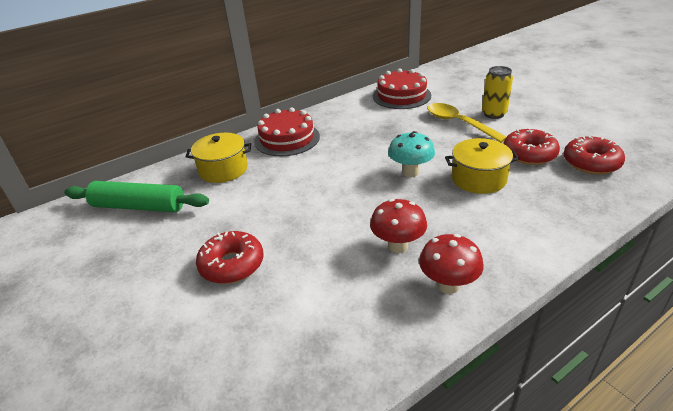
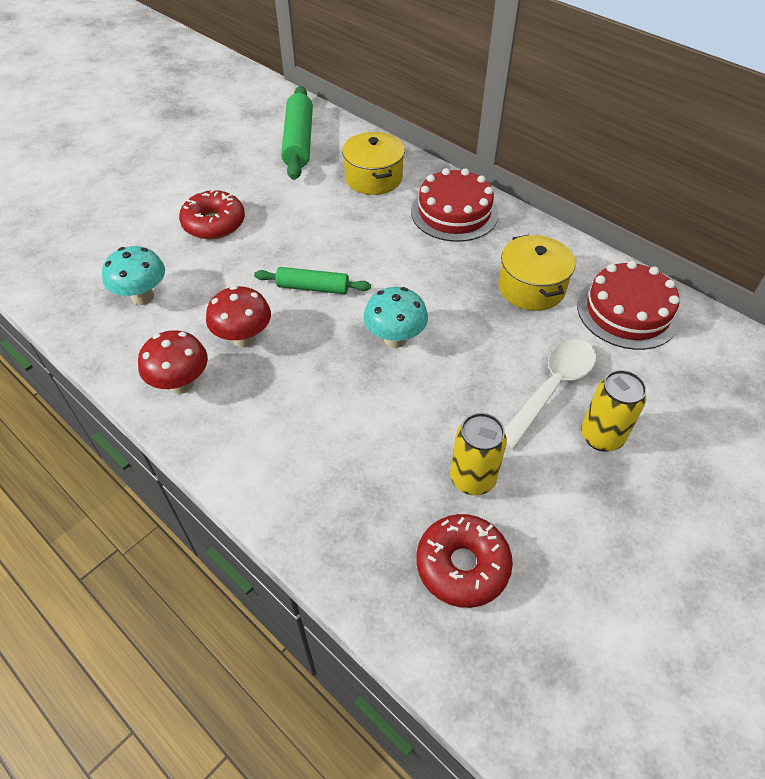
camera: 75 degrees right, 15 degrees up
(324, 318) = (143, 297): none -> turquoise mushroom
(346, 206) = (313, 287): none -> green rolling pin
(459, 123) = (551, 388): yellow spoon -> white spoon
(478, 178) = (390, 412): yellow pot -> yellow pot (531, 287)
(529, 154) = (472, 479): red donut -> yellow can

